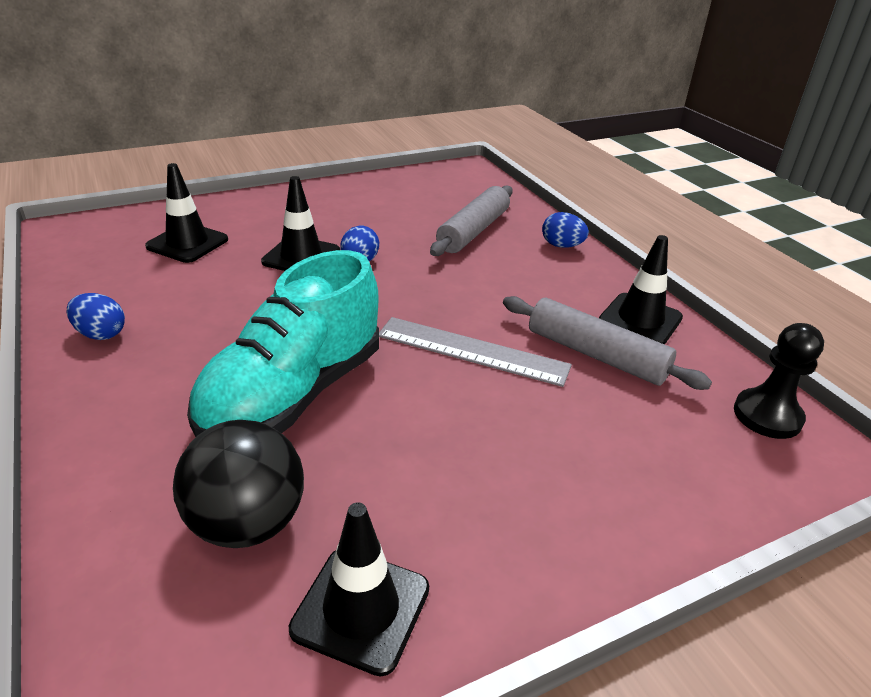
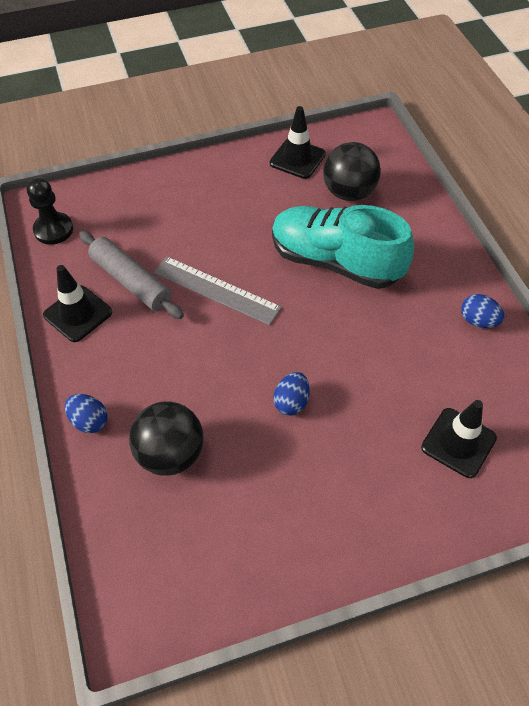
camera: 170 degrees left, 20 degrees up
(293, 394) = (335, 262): turquoise shoe -> turquoise shoe turned 105 degrees counterclockwise
(301, 256) = (345, 414): black traffic cone -> none
(473, 231) = (170, 454): grey rolling pin -> black ball

